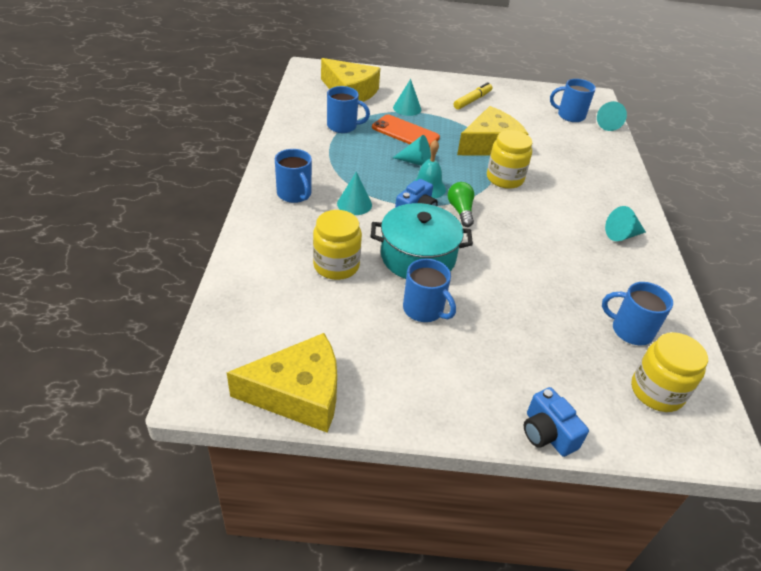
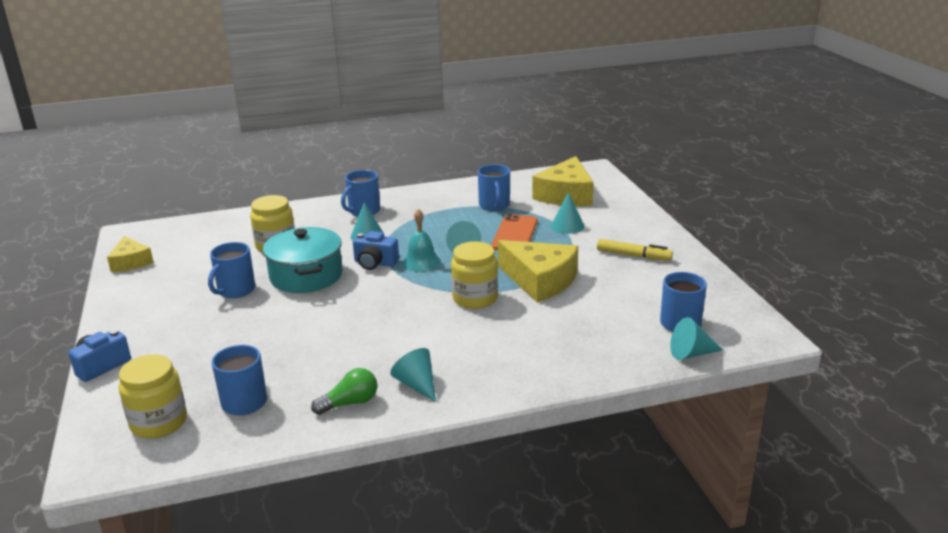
camera: 75 degrees right, 15 degrees down
(298, 394) = (130, 262): yellow cheese -> yellow cheese, size x0.59
(460, 211) = (393, 284): green light bulb -> green light bulb (350, 403)

